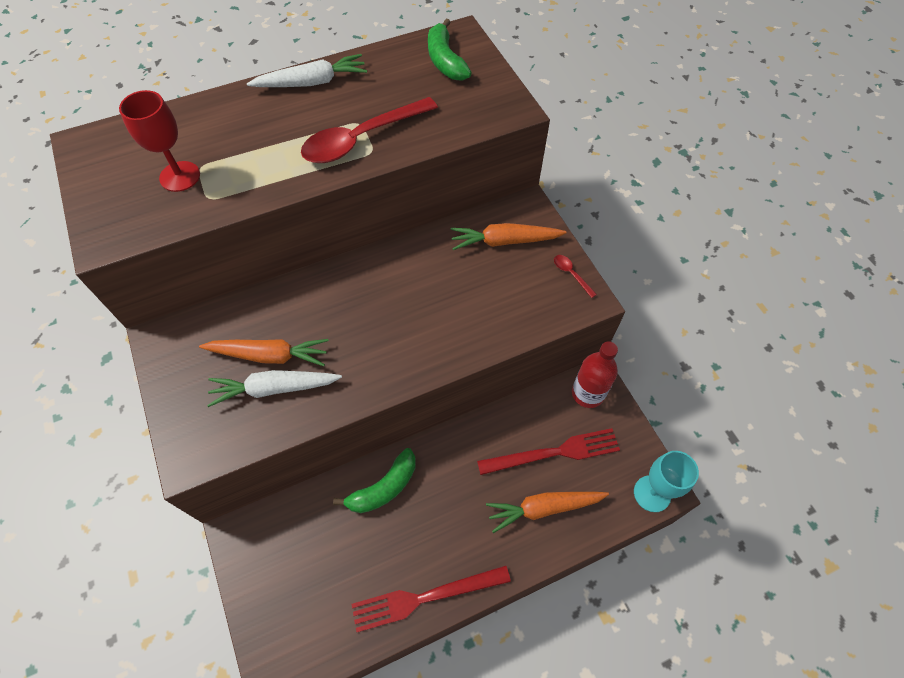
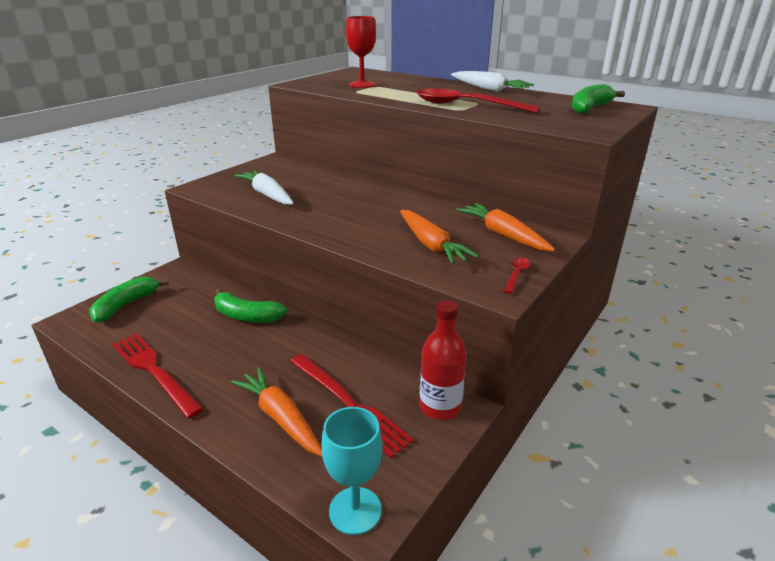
camera: 60 degrees right, 30 degrees down
(269, 355) = (292, 187): orange carrot -> orange carrot (431, 245)
(282, 607) = (126, 305): none -> green banana

